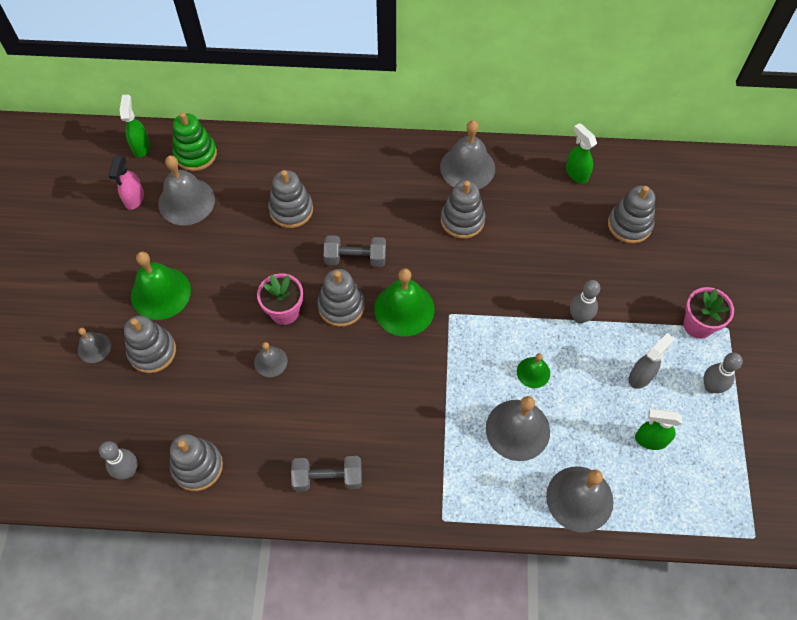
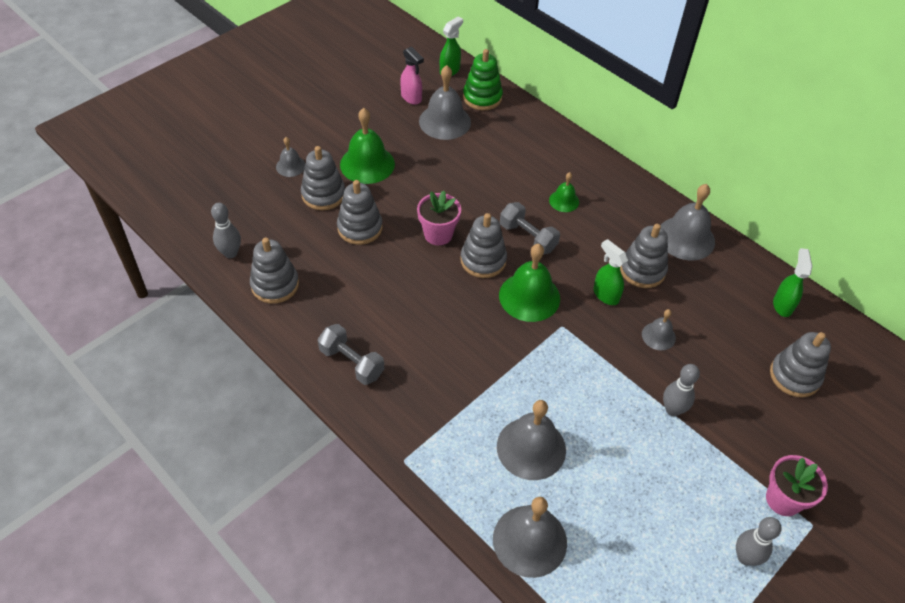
camera: 40 degrees right, 10 degrees down
(134, 199) = (411, 98): pink spray bottle -> pink spray bottle turned 90 degrees counterclockwise
(270, 361) = (394, 258): grey bell -> grey bell (658, 336)
(291, 210) = (513, 174): grey stacking toy -> grey stacking toy (360, 228)
(533, 372) = (588, 418): green bell -> green bell (564, 201)
(641, 376) = (684, 496): grey spray bottle -> none
(650, 440) = (641, 550): green spray bottle -> green spray bottle (605, 295)

